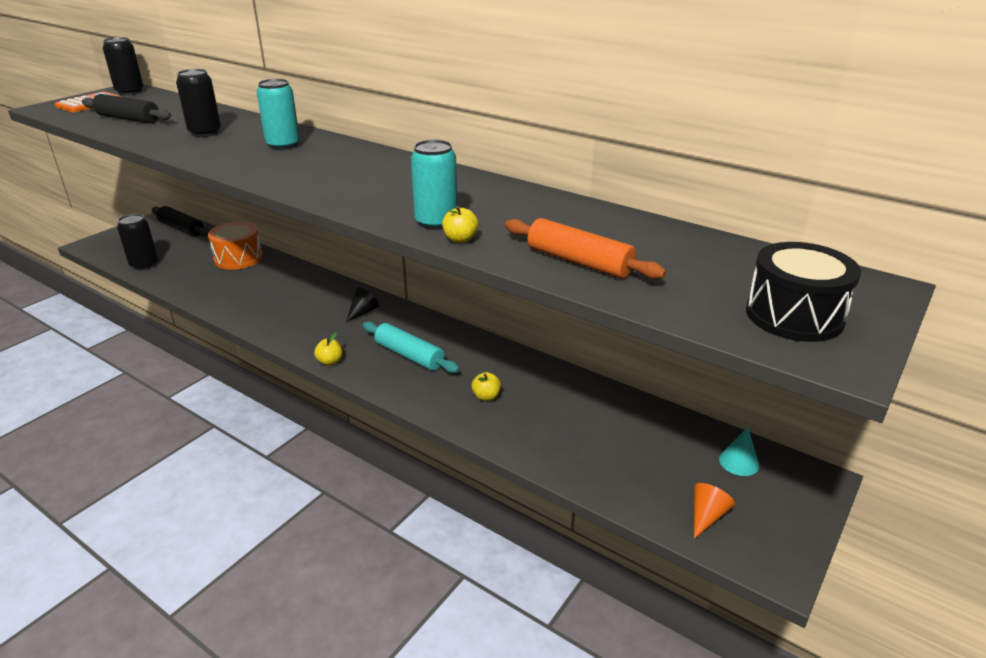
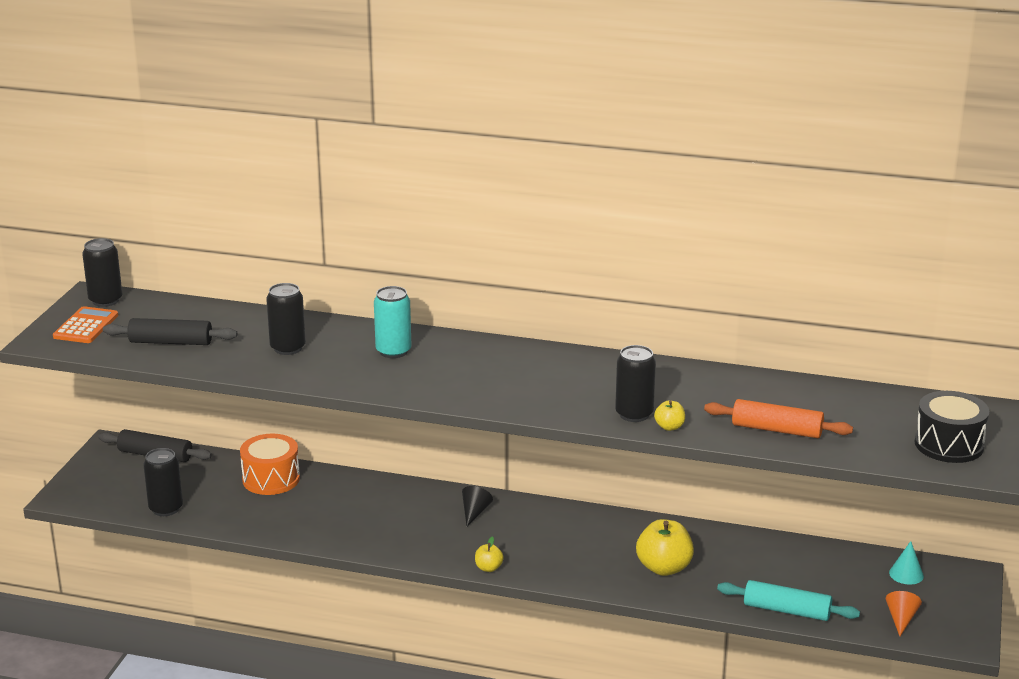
camera: 20 degrees left, 5 degrees down
(409, 355) = (561, 546): turquoise rolling pin -> turquoise rolling pin (787, 610)
(436, 222) = (634, 414): turquoise can -> black can
(486, 396) = (664, 568): yellow apple -> yellow apple, size x1.98

